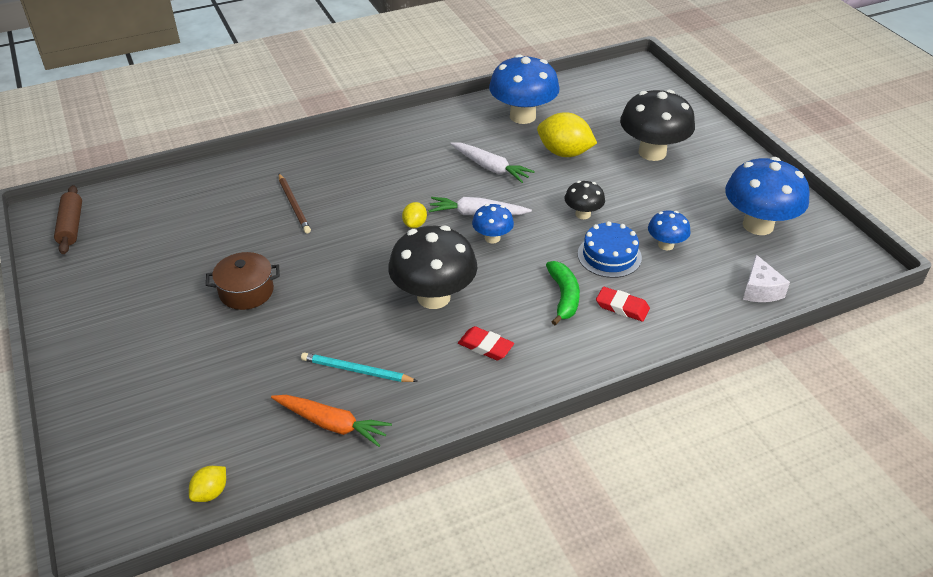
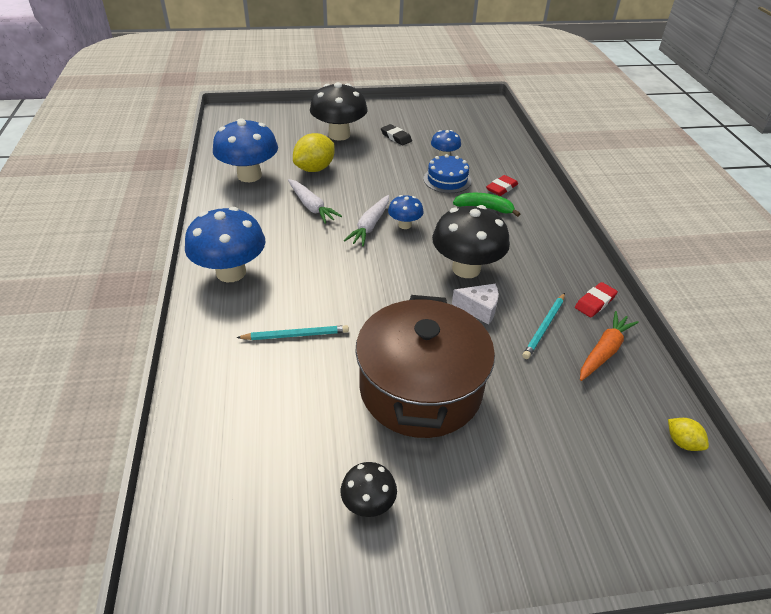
camera: 75 degrees left, 0 degrees up
(71, 226) = (217, 568): brown rolling pin -> none
(246, 291) = (420, 389): brown pot -> brown pot, size x2.13
(294, 205) = (296, 335): brown pencil -> turquoise pencil
(415, 224) = (367, 261): yellow lemon -> none
(485, 346) = (528, 254): red eraser -> red eraser (595, 302)
(490, 168) = (311, 206): white carrot -> white carrot turned 90 degrees clockwise
(583, 214) = (395, 179): black mushroom -> black mushroom (368, 503)
(683, 196) = (396, 137): none -> black eraser
(758, 225) = (438, 121): blue mushroom -> blue mushroom (231, 272)
(760, 290) = (499, 138): white cheese -> white cheese (479, 309)

